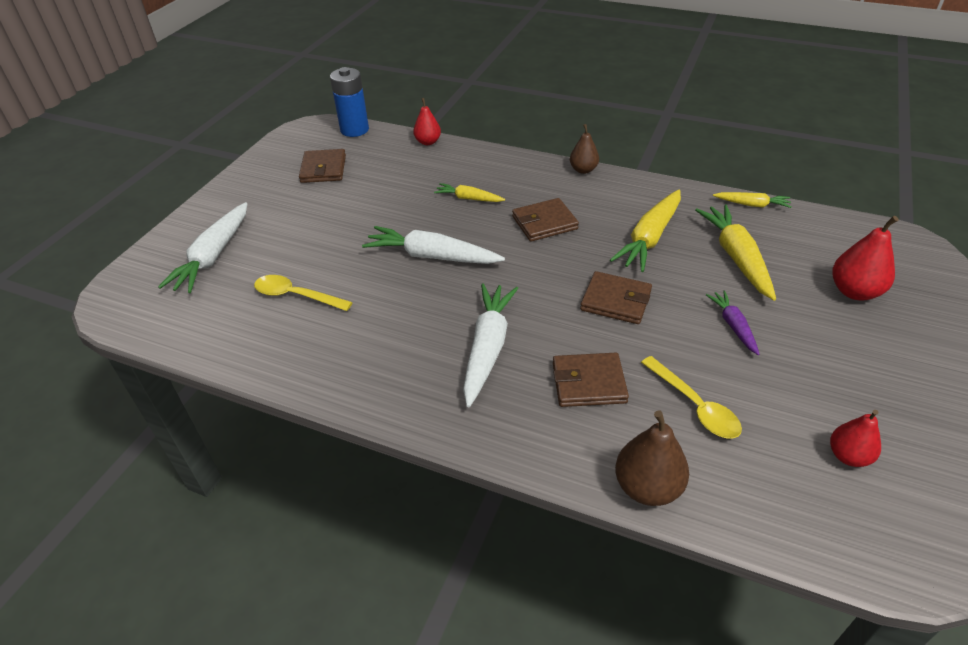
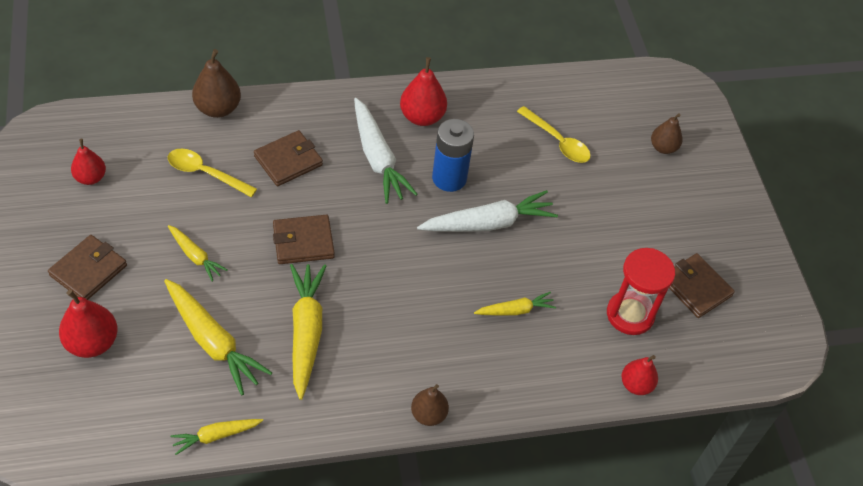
camera: 140 degrees right, 10 degrees up
(213, 256) = (663, 147): white carrot -> brown pear
(296, 296) = (557, 141): yellow spoon -> yellow spoon turned 60 degrees clockwise
(354, 130) = (736, 368): blue battery -> blue battery (449, 178)
(388, 171) = (630, 314): none -> red hourglass
(403, 372) = (422, 117): none -> red pear
(544, 223) = (418, 309): brown wallet -> brown wallet (88, 270)
(733, 326) = (195, 256): purple carrot -> yellow carrot

